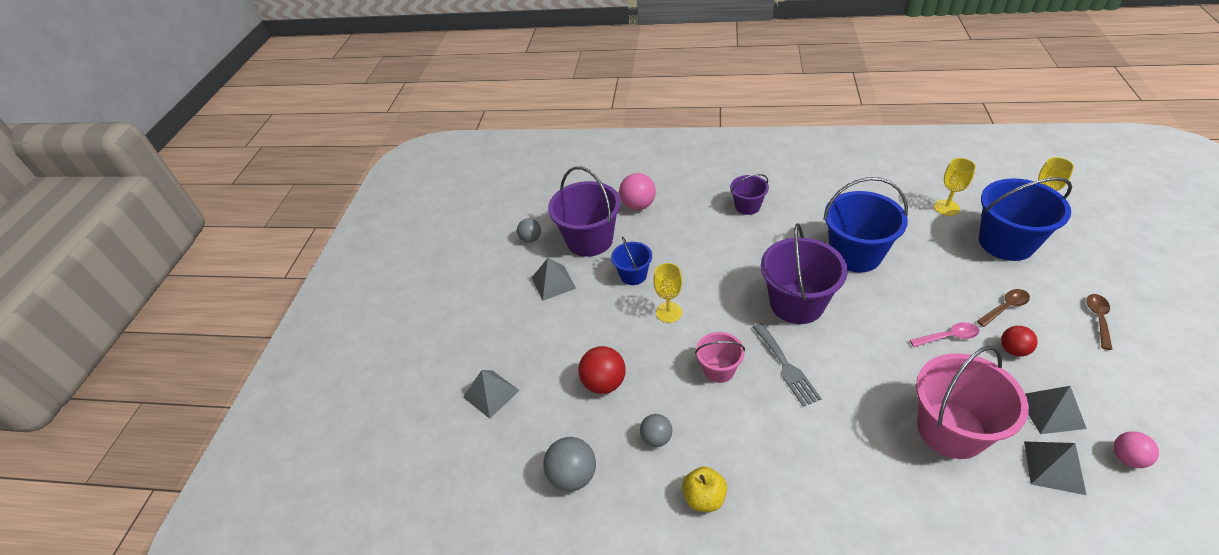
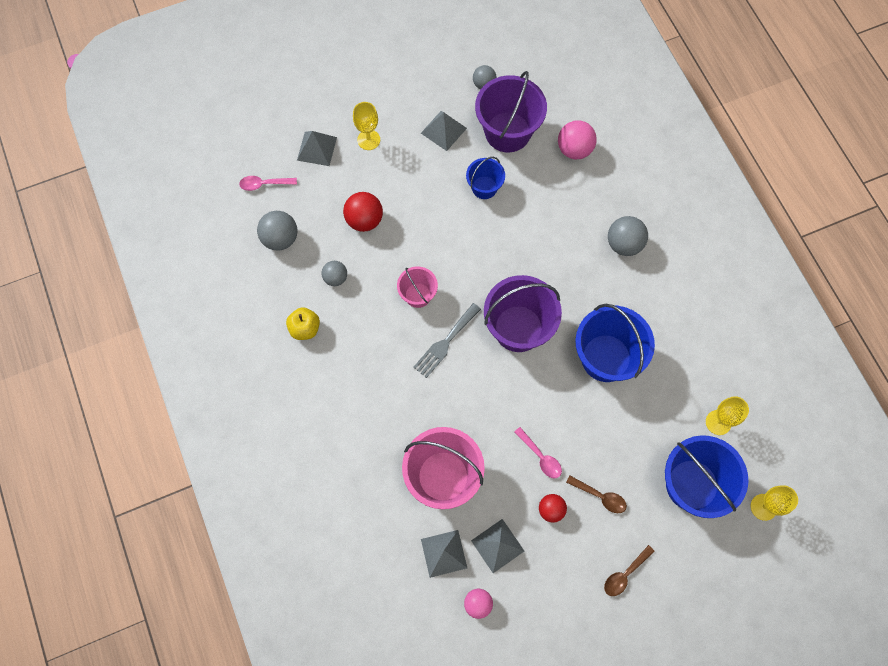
camera: 55 degrees right, 25 degrees up
(493, 464) = (264, 184): none -> pink spoon
(669, 312) = (457, 234): yellow goblet -> yellow goblet (368, 140)
(747, 206) = (624, 244): purple bucket -> grey ball
(1098, 319) = (625, 574): brown spoon -> brown spoon turned 150 degrees clockwise

